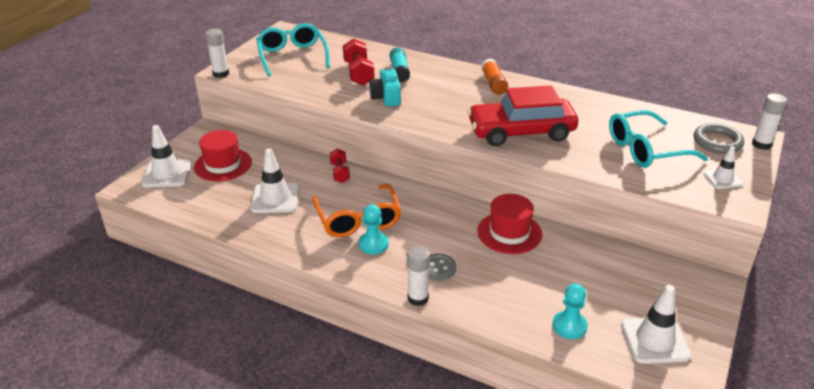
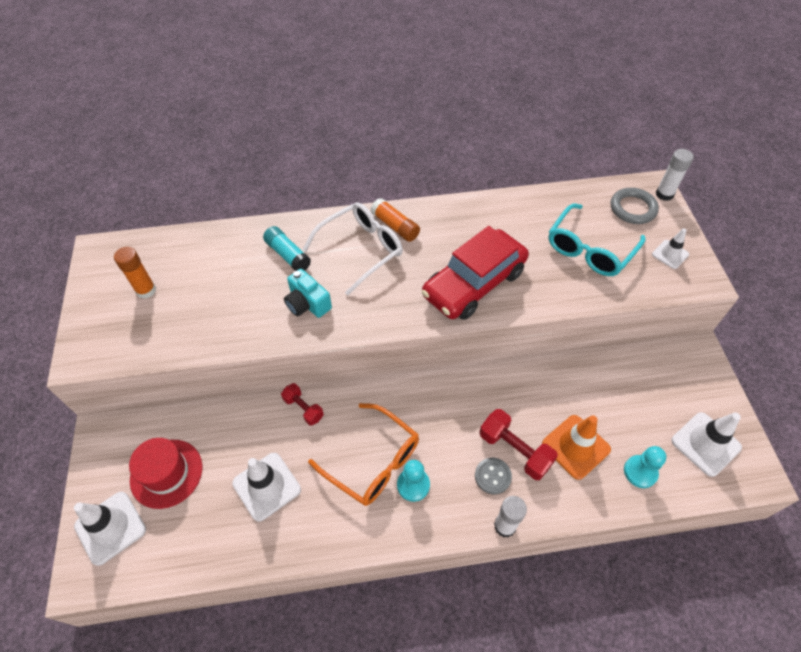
camera: 35 degrees left, 20 degrees up
(221, 74) = (81, 366): white glue stick -> none
(292, 56) = (146, 290): turquoise glasses -> orange glue stick
(358, 73) = (246, 280): red dumbbell -> red dumbbell (514, 450)
(454, 86) = (361, 250): none -> white glasses
(509, 233) = (515, 392): red hat -> none
(527, 285) = (576, 446): none -> orange traffic cone

